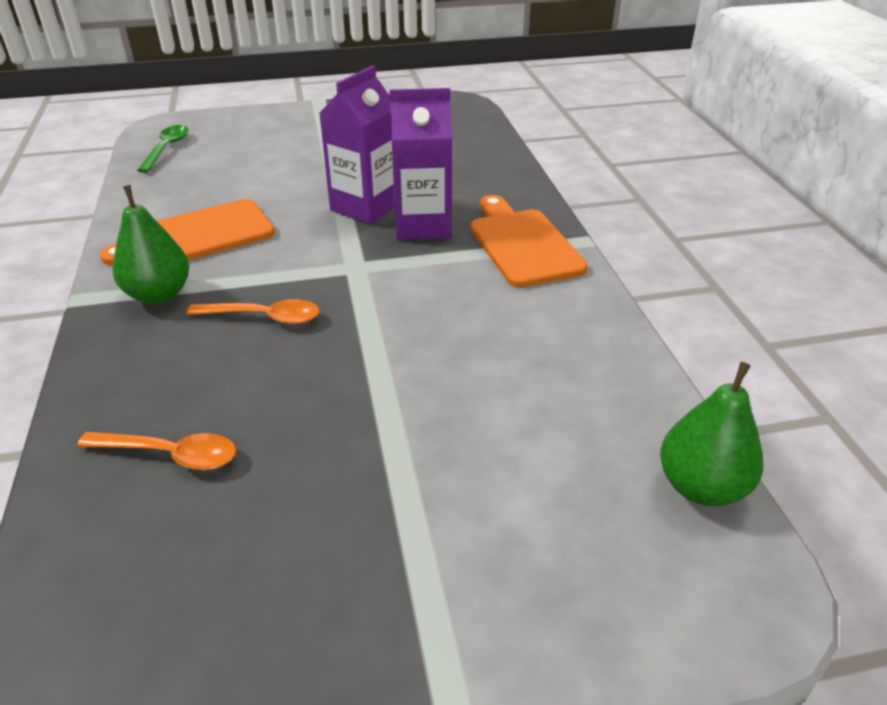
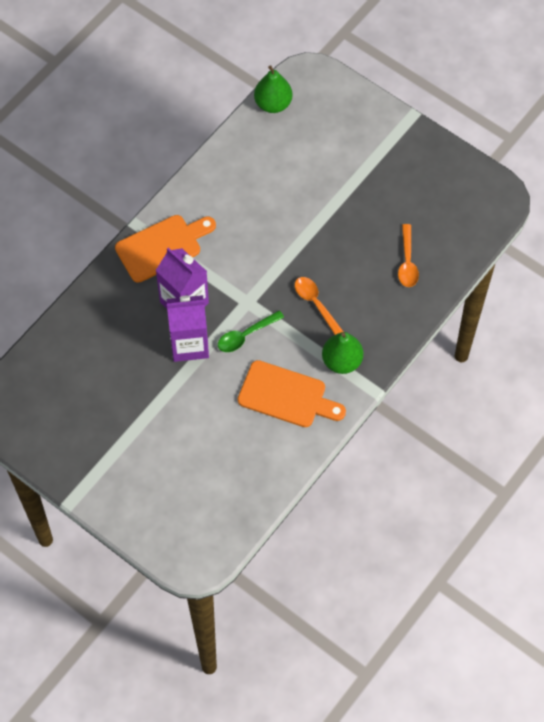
camera: 130 degrees left, 25 degrees up
(166, 149) = (221, 520): green spoon -> green spoon (246, 335)
(170, 455) = (407, 262): orange spoon -> orange spoon turned 150 degrees counterclockwise
(522, 244) = (162, 247): orange cutting board -> orange cutting board turned 150 degrees counterclockwise

